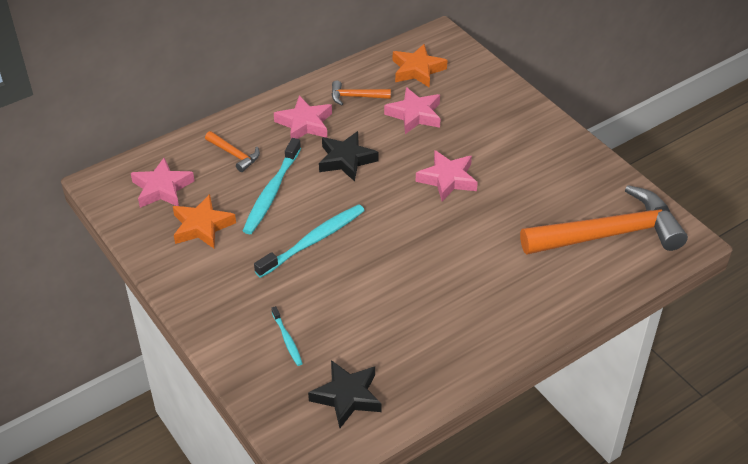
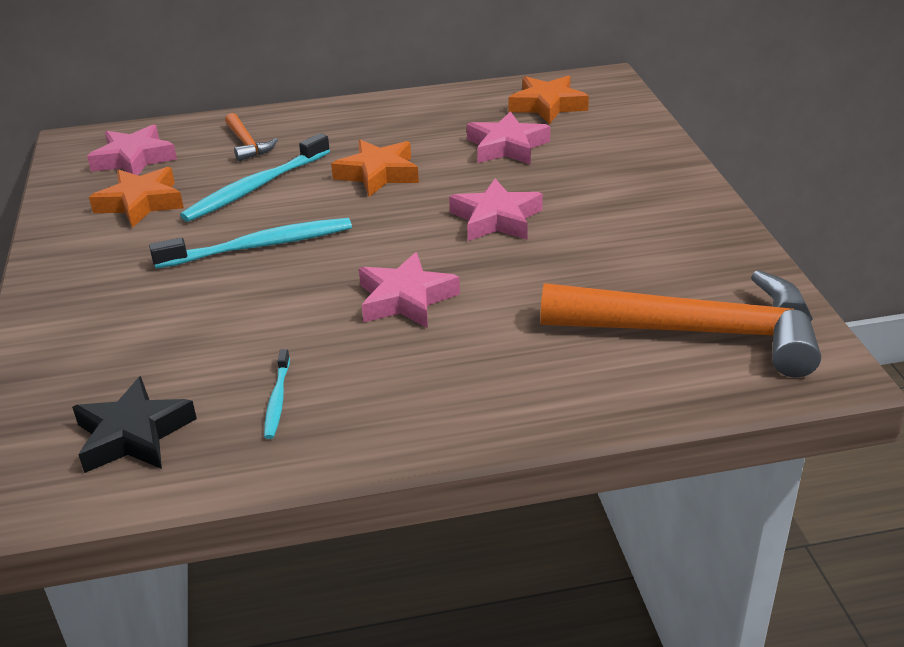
camera: 25 degrees right, 10 degrees down
(287, 340) = (122, 345): turquoise toothbrush -> turquoise toothbrush (277, 400)
(305, 124) = (359, 131): pink star -> pink star (406, 299)
(346, 160) = (378, 174): black star -> orange star
(356, 97) = (445, 117): orange hammer -> none

